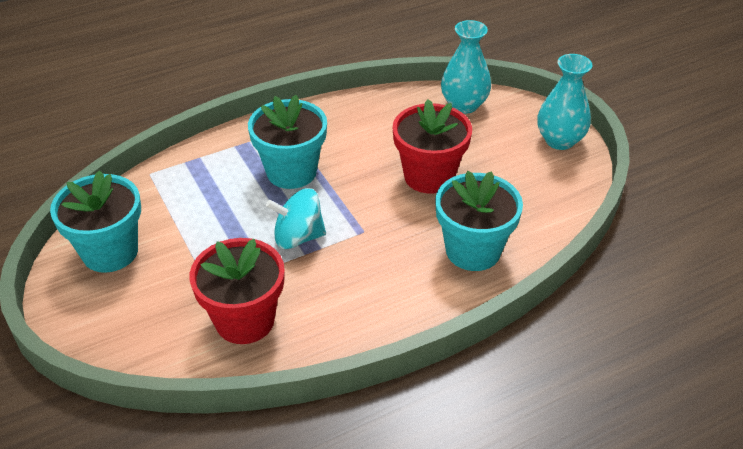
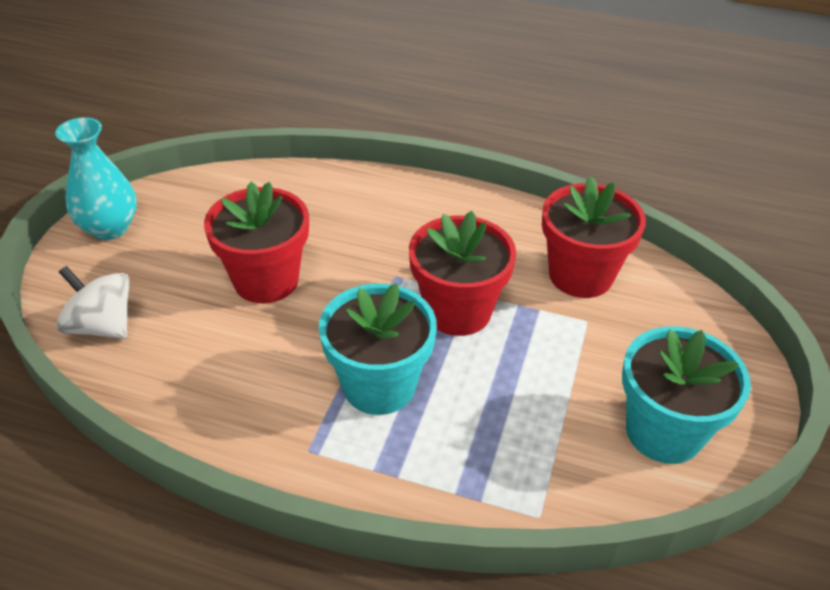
camera: 135 degrees left, 0 degrees up
(298, 237) = (457, 311): turquoise spinning top -> red flower pot
(464, 105) = (102, 326): turquoise vase -> white spinning top
(473, 250) = (336, 203): turquoise flower pot -> none

